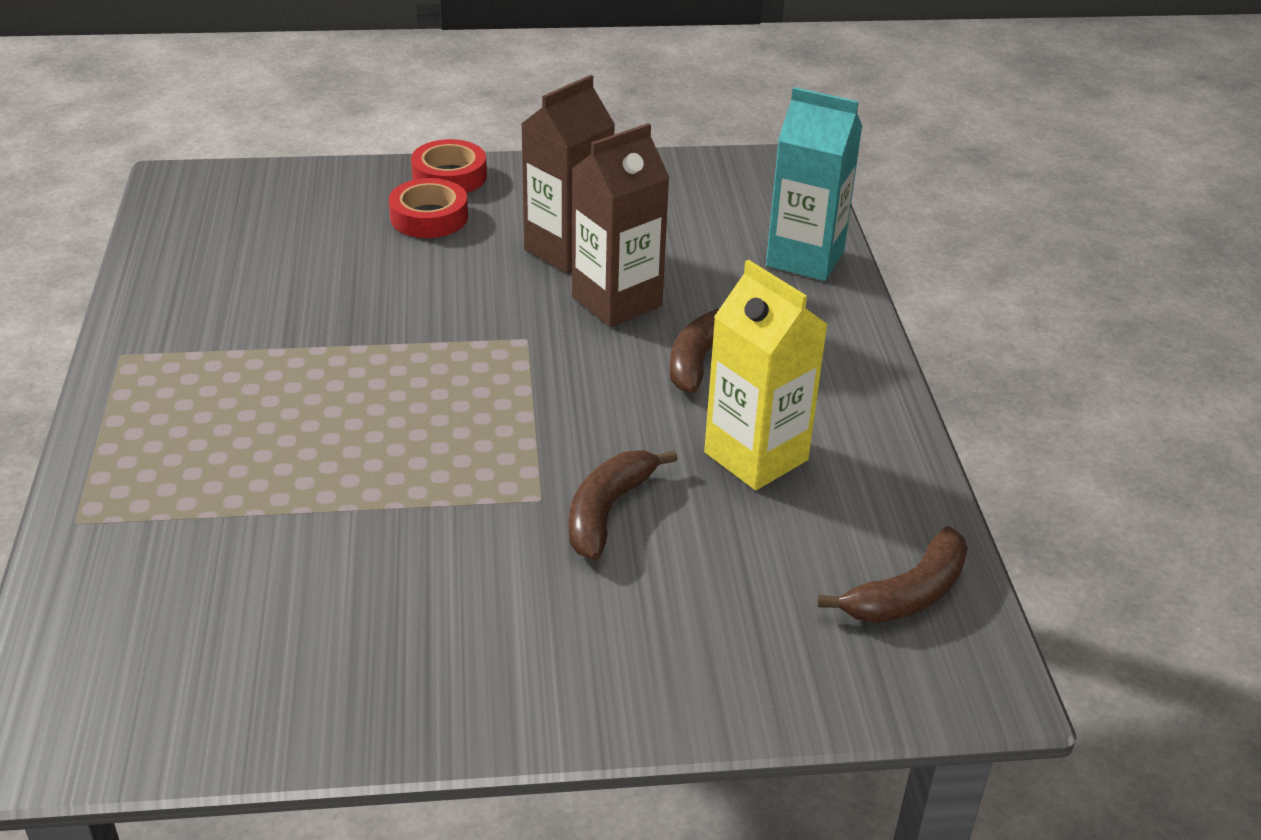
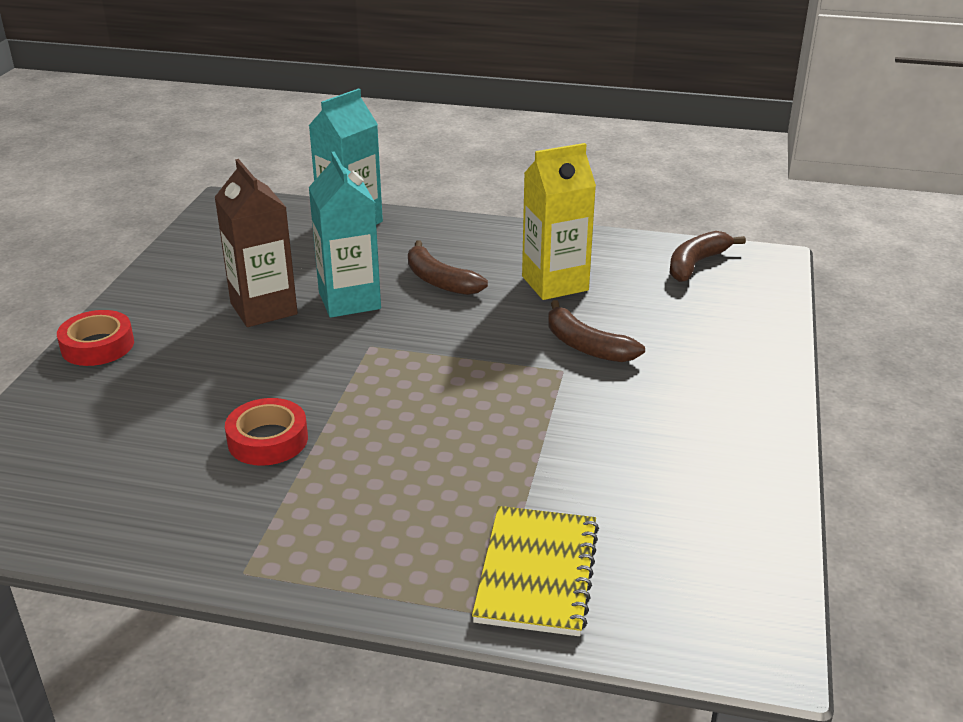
camera: 70 degrees left, 5 degrees down
(141, 542) = (536, 573): none -> yellow notebook
(429, 217) = (156, 365): red tape -> red tape (268, 440)
(616, 301) = (349, 300): brown carton -> turquoise carton
(907, 594) = (696, 264): brown banana -> brown banana turned 120 degrees counterclockwise

